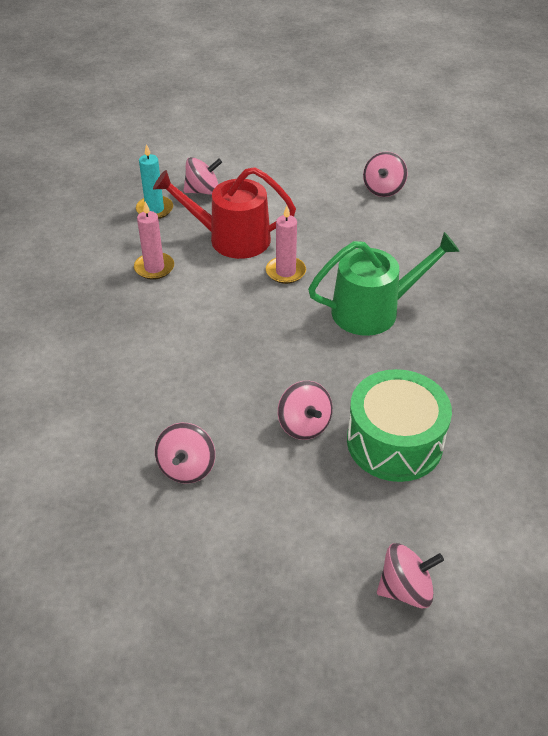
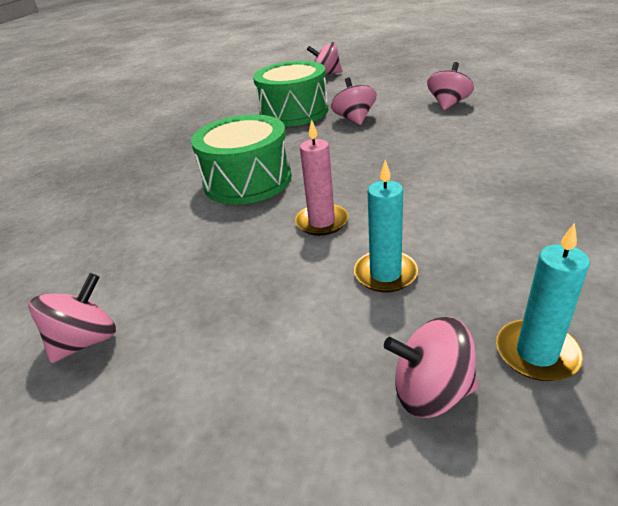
camera: 160 degrees left, 10 degrees down
(154, 268) = (508, 240): pink candle -> none
(231, 239) = (385, 274): red watering can -> turquoise candle
(373, 310) = (247, 180): green watering can -> green drum

